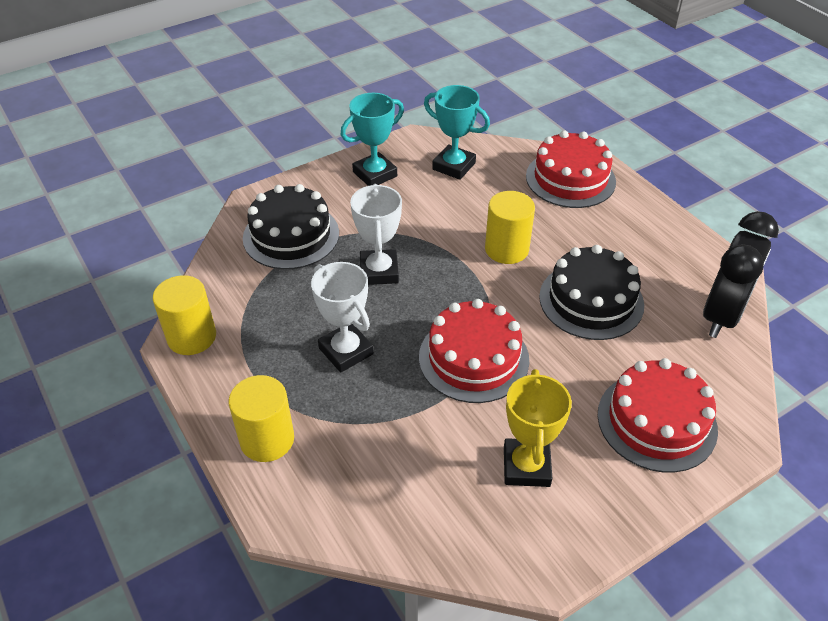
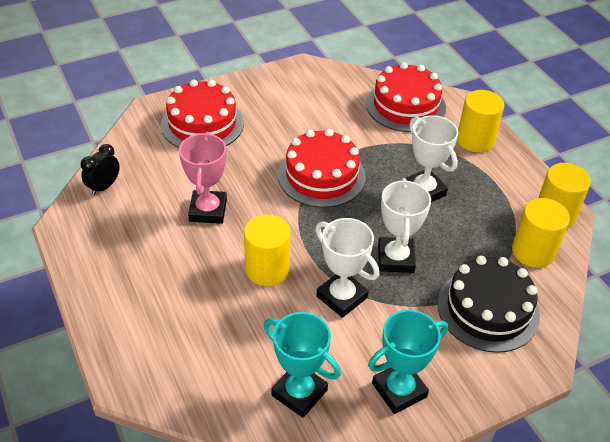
camera: 175 degrees left, 0 degrees up
(230, 292) = (533, 252): none -> yellow cylinder
(430, 233) = (341, 297): none -> white trophy
(526, 466) = (301, 109): yellow trophy -> none
(570, 179) = (164, 355): red cake -> red cake (405, 105)
(591, 300) = (208, 210): black cake -> pink trophy
(722, 315) = (104, 187): black clock -> black clock, size x0.50

